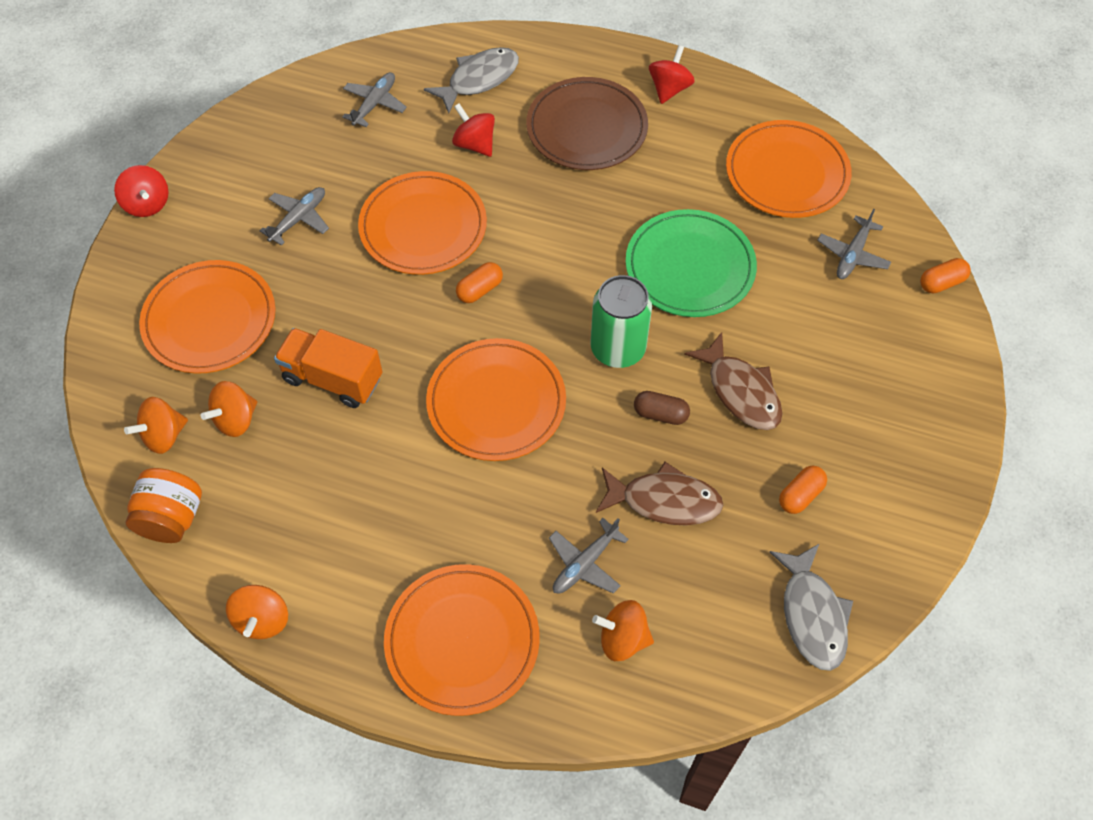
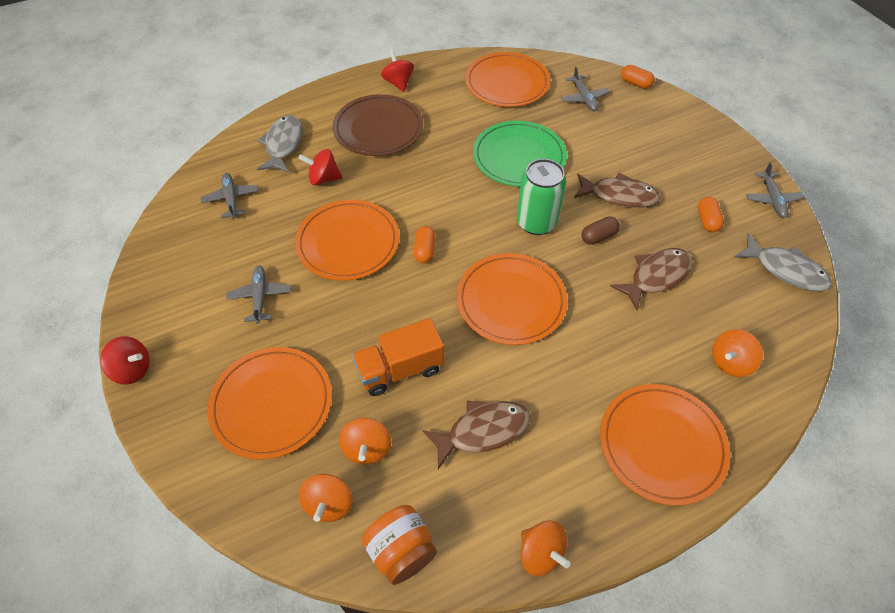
camera: 45 degrees left, 5 degrees down
(334, 489) = (482, 431): none -> brown fish
(585, 563) = (663, 342): grey plane -> grey plane (772, 199)
(941, 283) = (635, 83): orange capsule -> orange capsule turned 75 degrees counterclockwise

